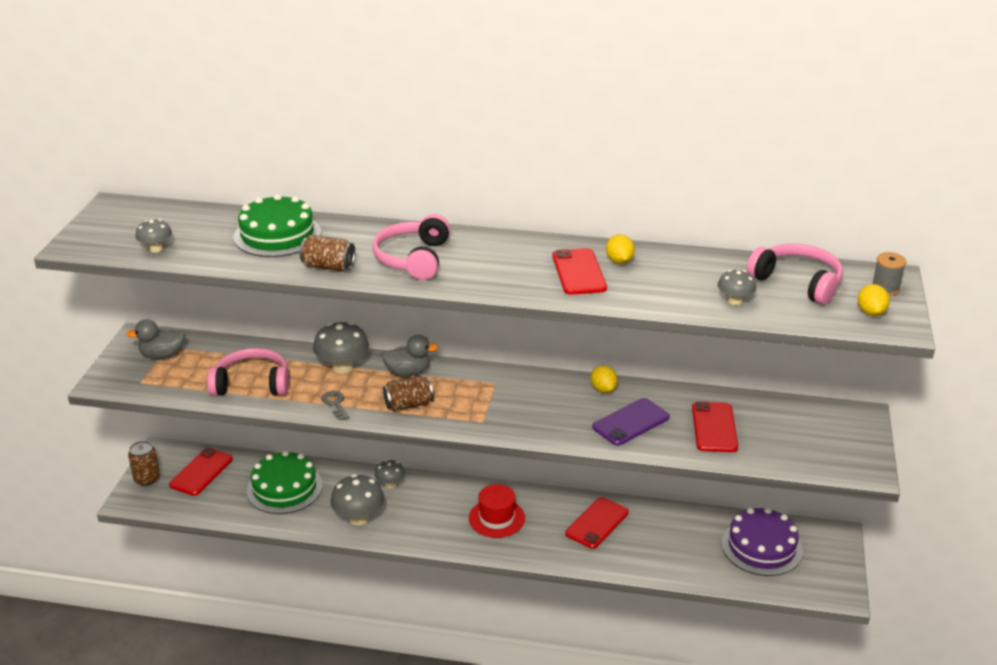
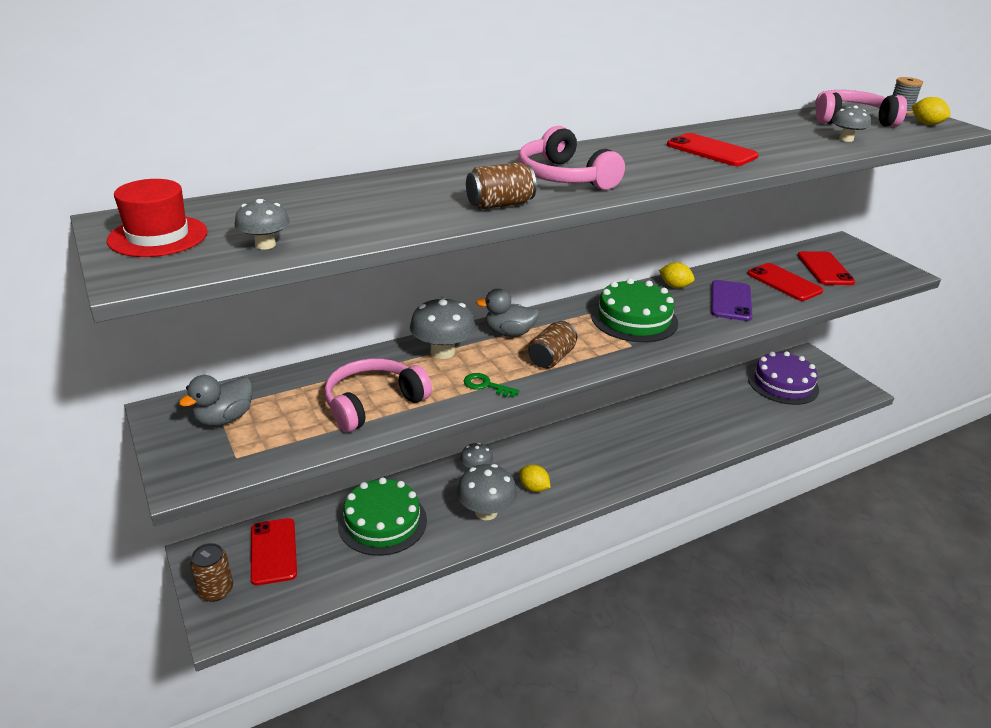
camera: 40 degrees left, 0 degrees up
(277, 235) = (389, 195): green cake -> green cake (634, 319)
(335, 404) = (486, 385): grey key -> green key
(408, 372) = (509, 333): grey duck -> grey duck turned 135 degrees counterclockwise
(496, 518) = (595, 453): red hat -> red hat (158, 236)
(597, 523) = (668, 420): red phone -> red phone (825, 269)
(619, 261) = (721, 137): yellow lemon -> yellow lemon (534, 488)

